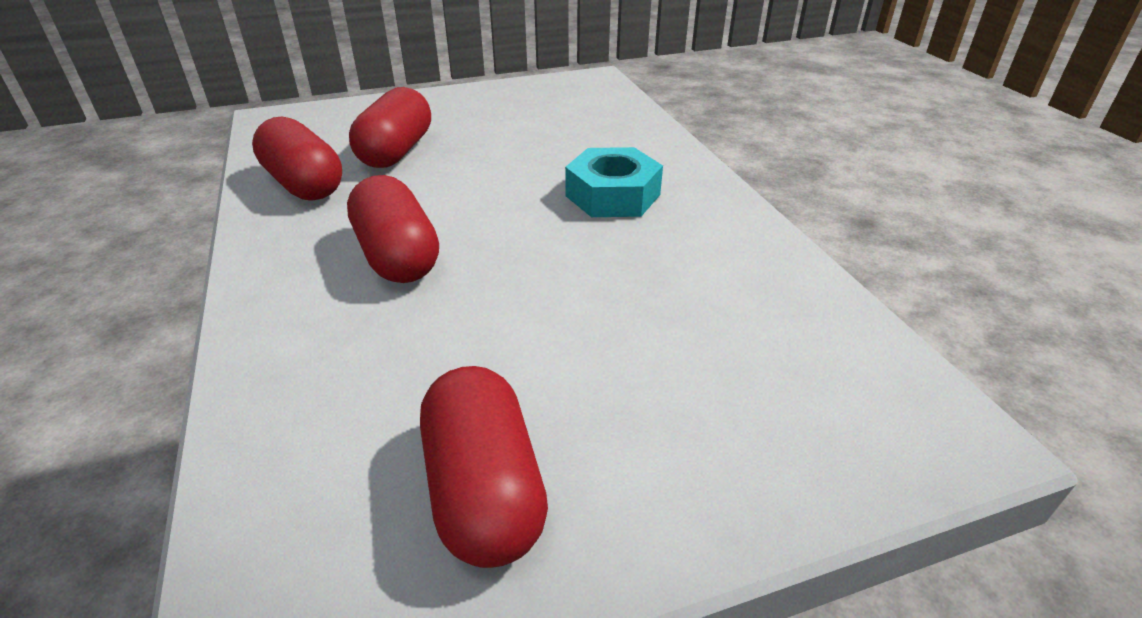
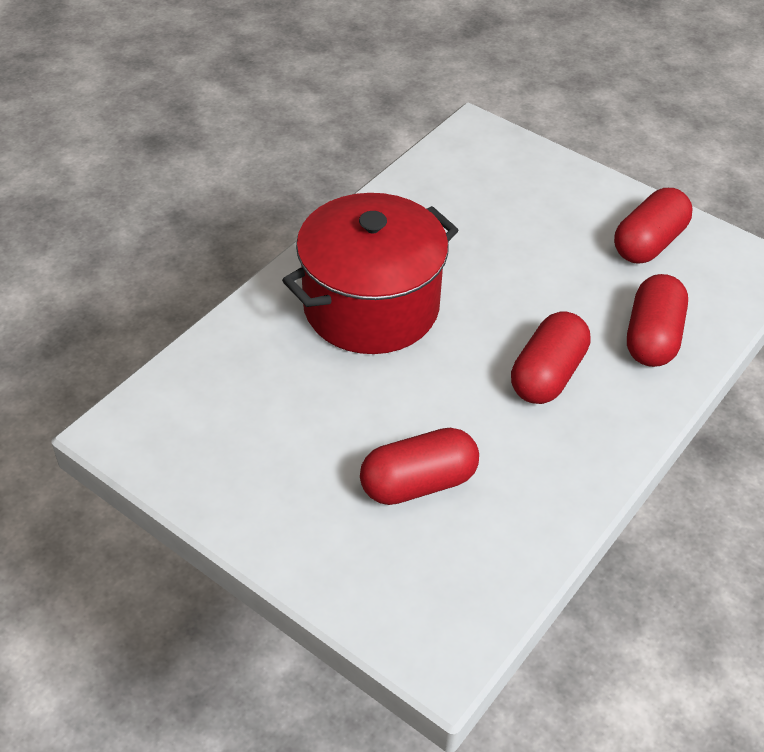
camera: 125 degrees left, 10 degrees up
(304, 184) = (524, 504): red capsule -> red capsule (652, 337)
(612, 195) = (371, 307): turquoise nut -> red pot

